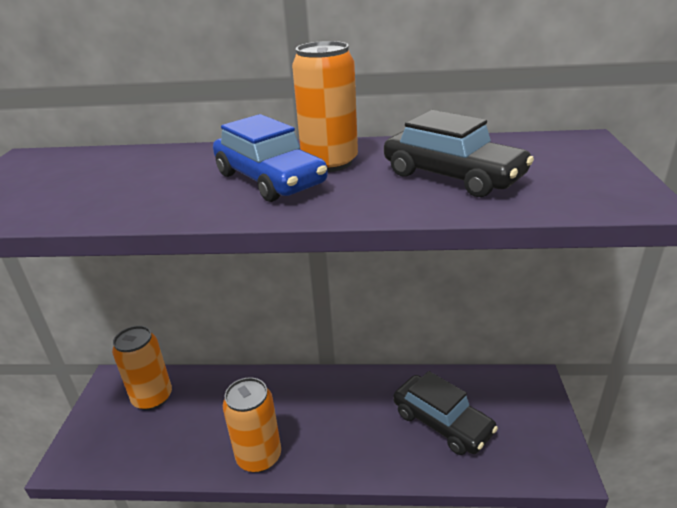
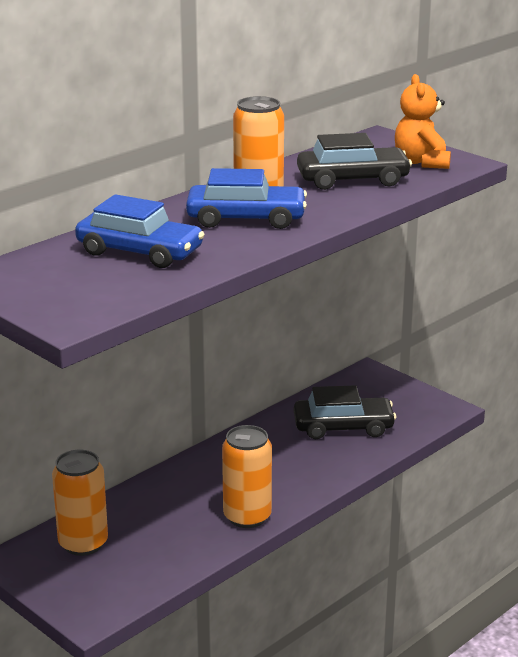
camera: 50 degrees left, 5 degrees down
(132, 177) = (139, 252): none -> blue car
(575, 182) = (421, 162): none -> orange teddy bear

